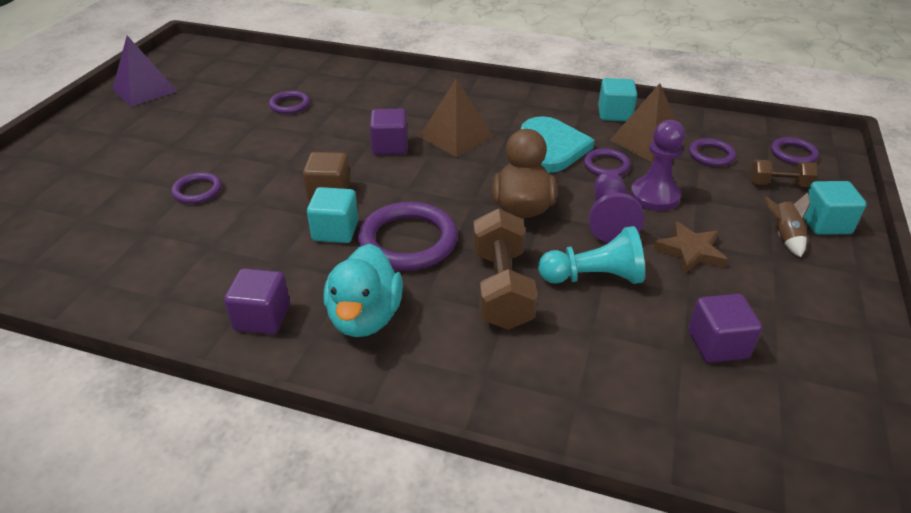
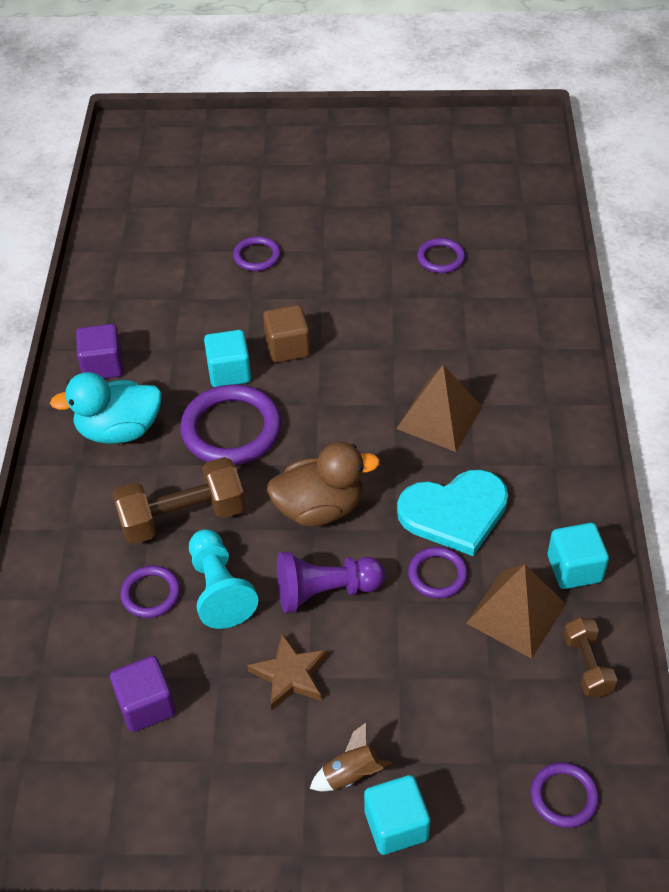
camera: 75 degrees right, 10 degrees up
(144, 90) = (416, 142): purple pyramid -> none
(390, 146) = (392, 367): purple cube -> none
(654, 196) = (388, 632): purple pawn -> none
(711, 155) = (514, 690): purple ring -> purple ring (151, 594)
(778, 184) = (471, 773): brown dumbbell -> brown dumbbell (587, 665)

